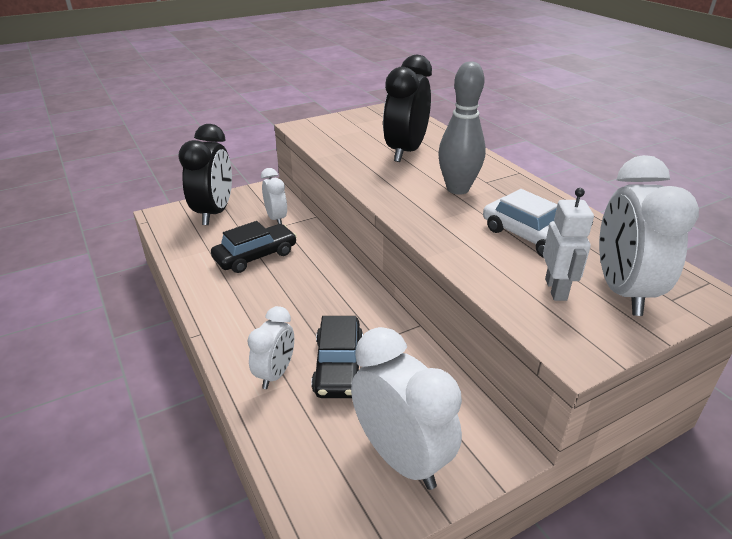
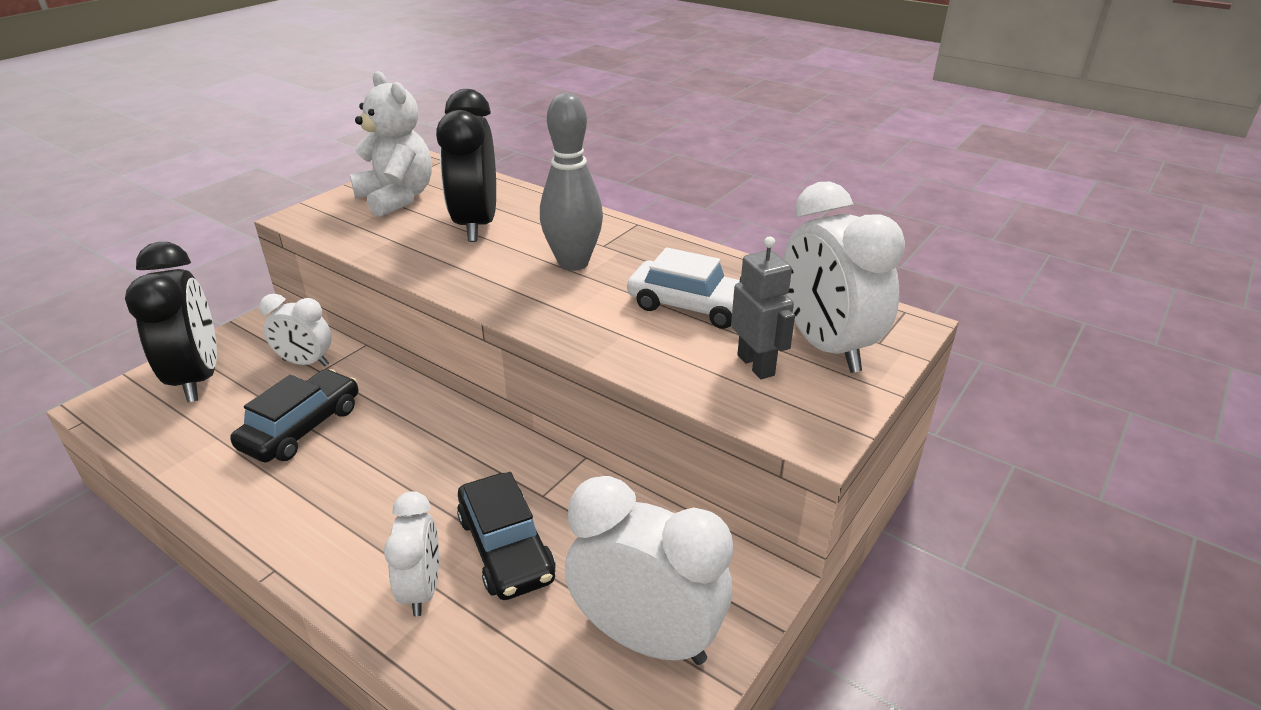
camera: 25 degrees left, 0 degrees up
(276, 218) = (306, 363): white clock -> white clock turned 150 degrees clockwise
(364, 126) = (397, 198): none -> white teddy bear
(556, 289) = (756, 365): white robot -> grey robot

